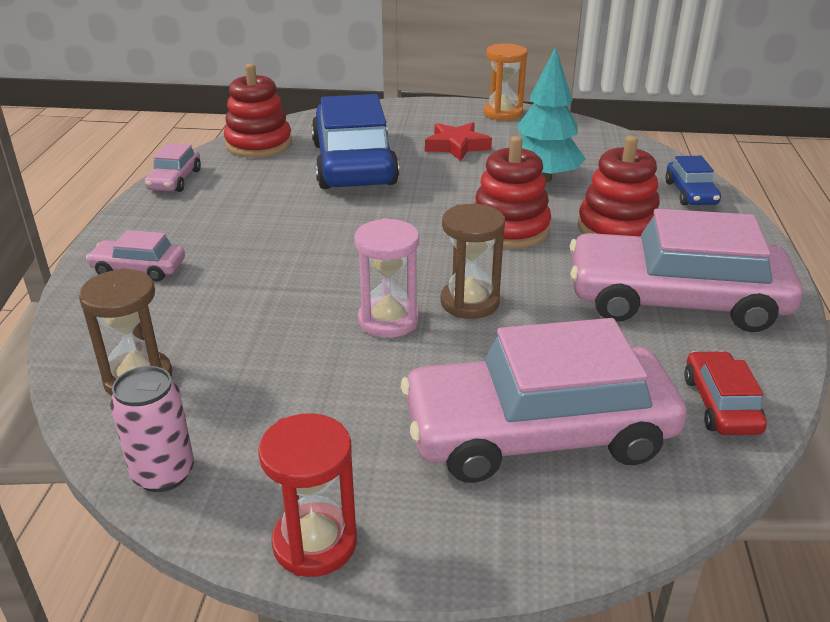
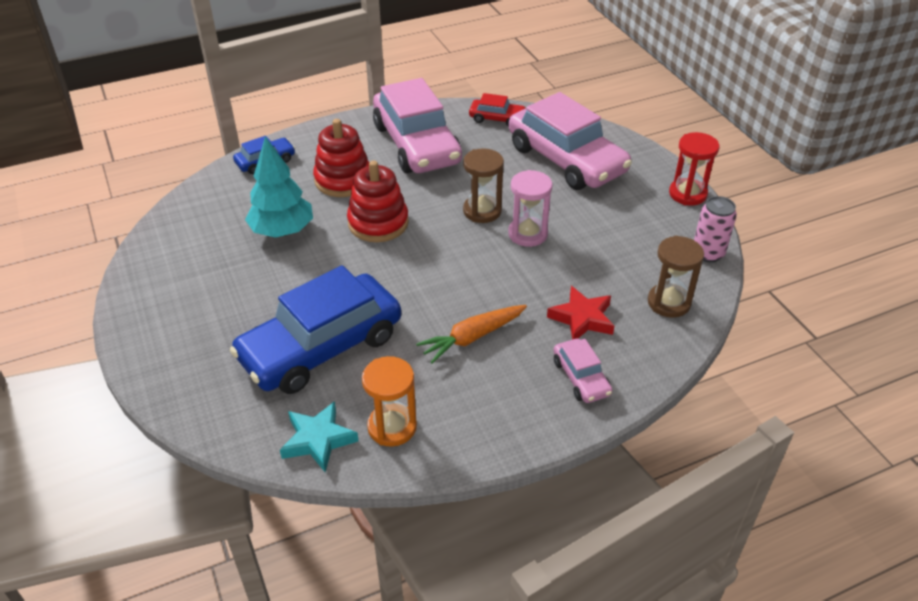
camera: 120 degrees left, 10 degrees up
(174, 180) = (437, 455): pink car -> none
(259, 144) = (318, 440): red stacking toy -> turquoise star
(270, 230) = (472, 337): none -> orange carrot
(457, 146) = (242, 297): red star -> red star (582, 318)
(503, 113) = (140, 296): orange hourglass -> orange hourglass (392, 427)
(720, 404) = (497, 118): red car -> red car turned 135 degrees counterclockwise

